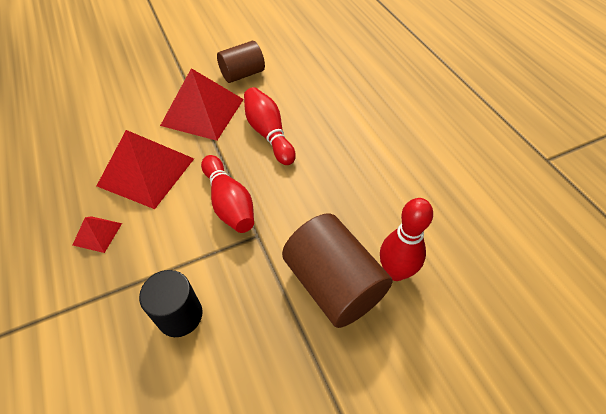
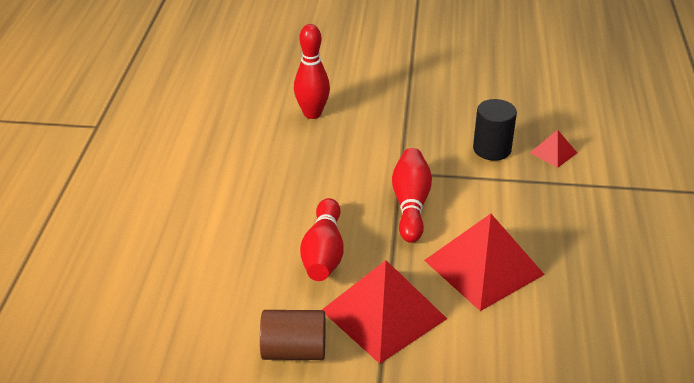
camera: 150 degrees left, 15 degrees down
(97, 234) = (550, 228): red pyramid -> red pyramid (553, 152)
(333, 284) = (364, 124): brown cylinder -> none

